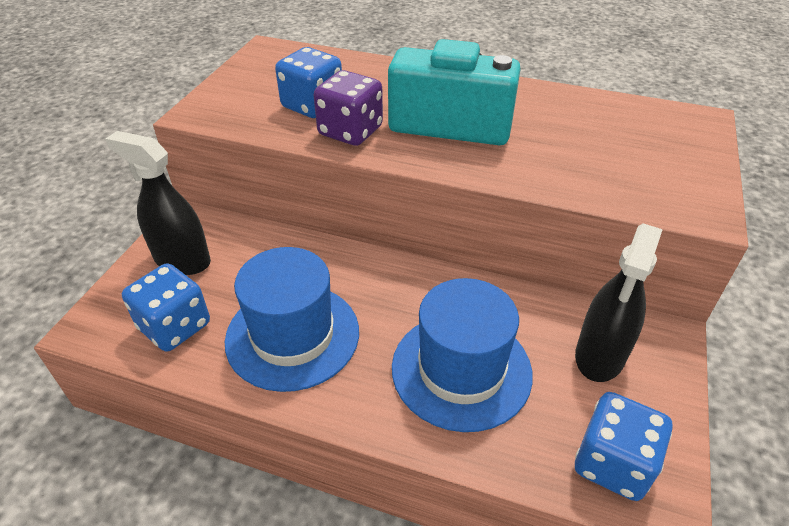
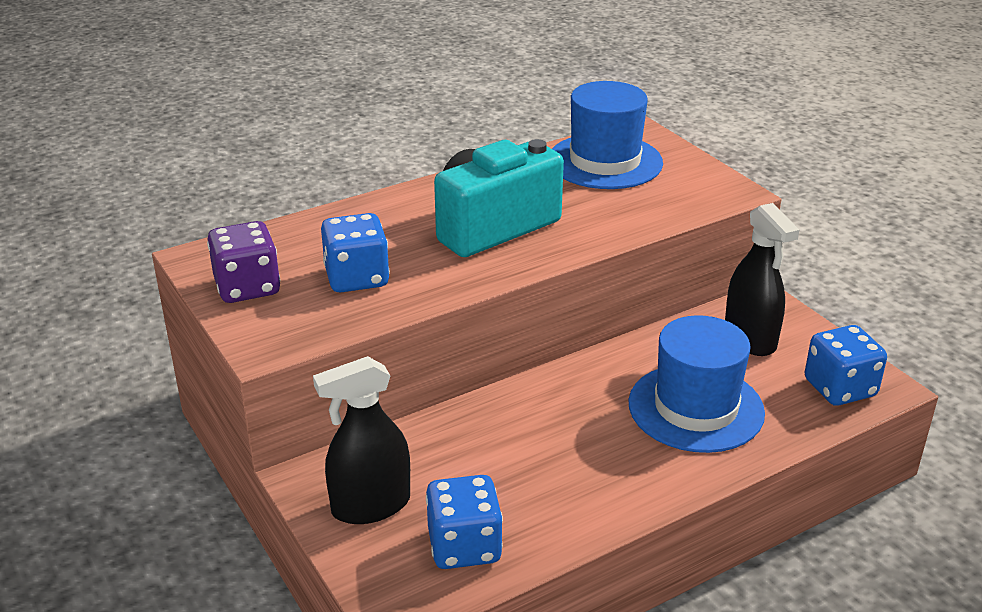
camera: 50 degrees left, 10 degrees down
(292, 335) = (561, 478): blue hat -> blue hat (605, 161)
(350, 131) = (431, 278): purple dice -> purple dice (247, 287)

